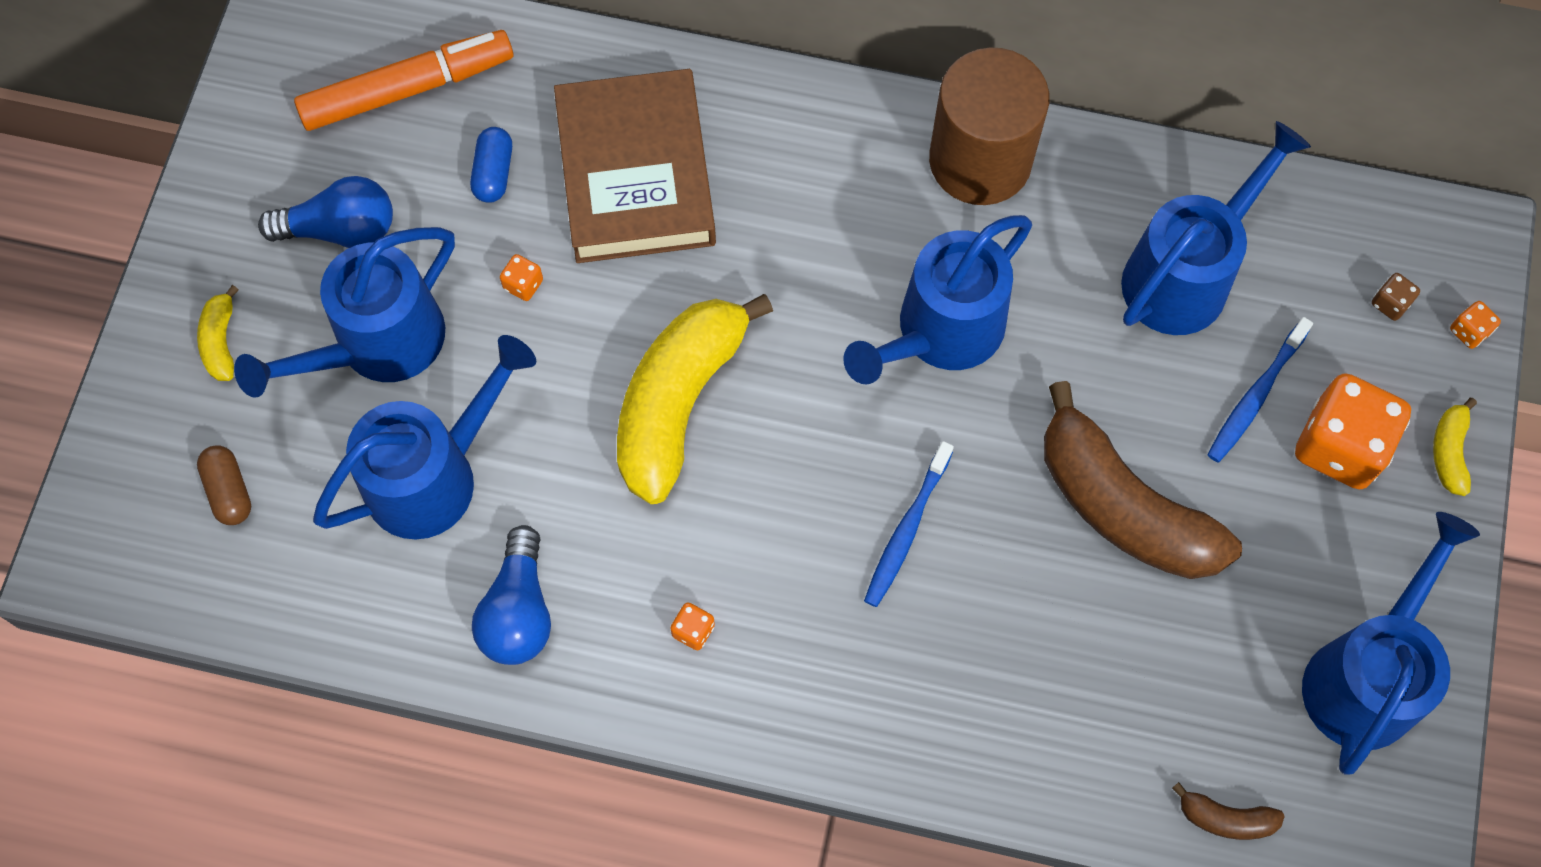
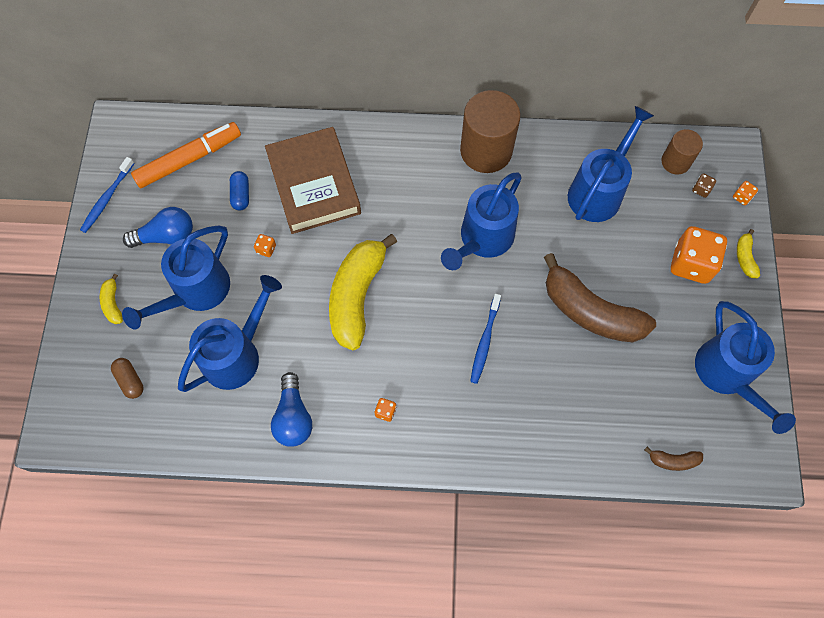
camera: 10 degrees left, 0 degrees up
(1255, 396) = (645, 246): blue toothbrush -> blue toothbrush (107, 199)
(1350, 241) = (675, 162): none -> brown cylinder
(1366, 675) = (727, 375): blue watering can -> blue watering can turned 150 degrees clockwise

